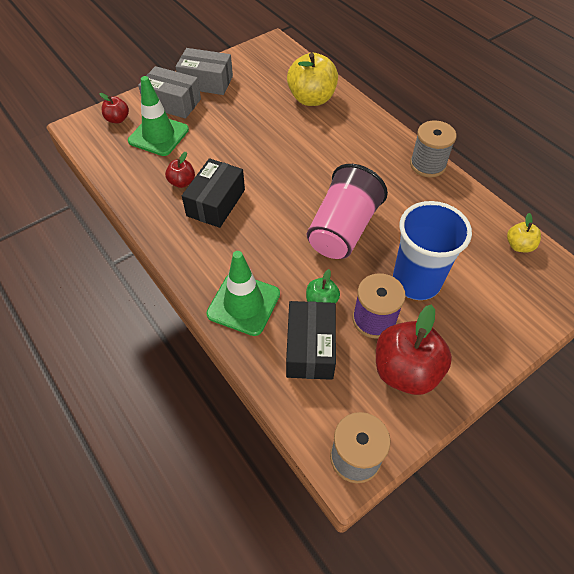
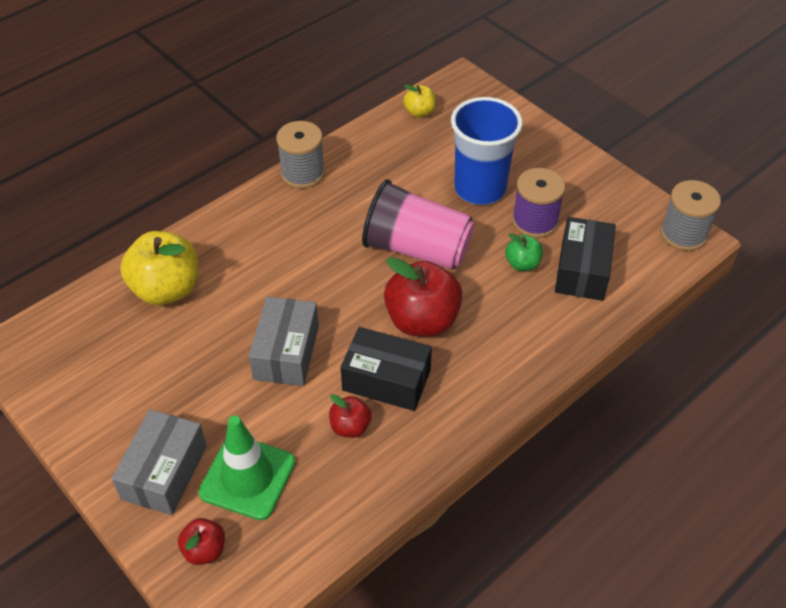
camera: 95 degrees left, 5 degrees down
(206, 82) = (111, 431): grey box -> grey box (286, 352)
(243, 304) = (541, 332): green traffic cone -> none
(310, 348) = (582, 270): black box -> black box turned 75 degrees counterclockwise
(405, 371) = (587, 199): red apple -> red apple (422, 320)

